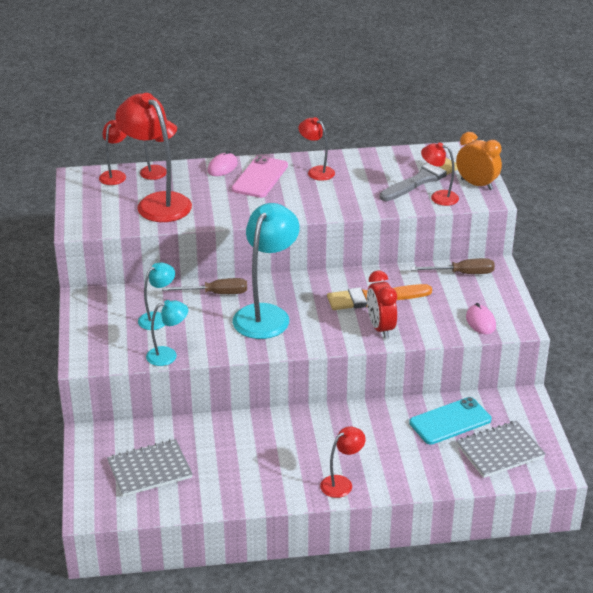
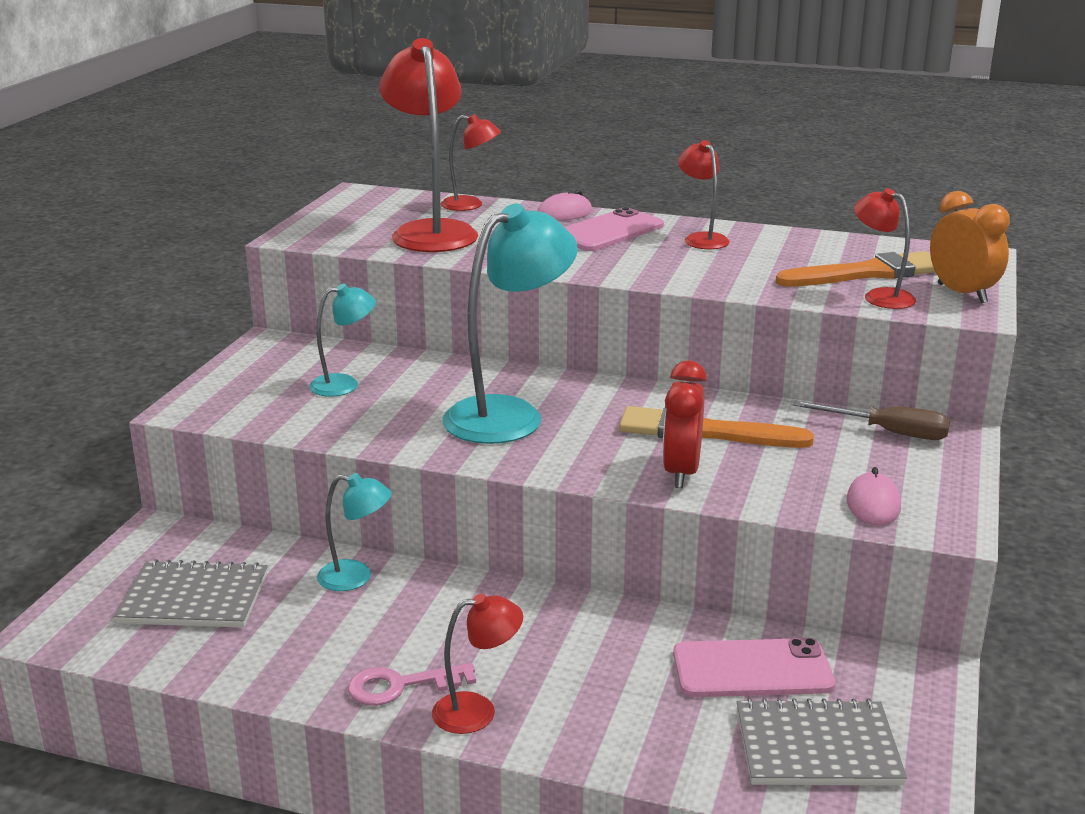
camera: 25 degrees right, 10 degrees down
(115, 175) = (407, 198): red lamp -> none
(168, 355) = (311, 430): turquoise lamp -> turquoise lamp (356, 577)
(216, 293) = (458, 375): brown screwdriver -> none
(296, 482) = (400, 686): none -> pink key
(421, 180) = (867, 273): grey brush -> orange brush
(450, 421) = (752, 669): turquoise phone -> pink phone

